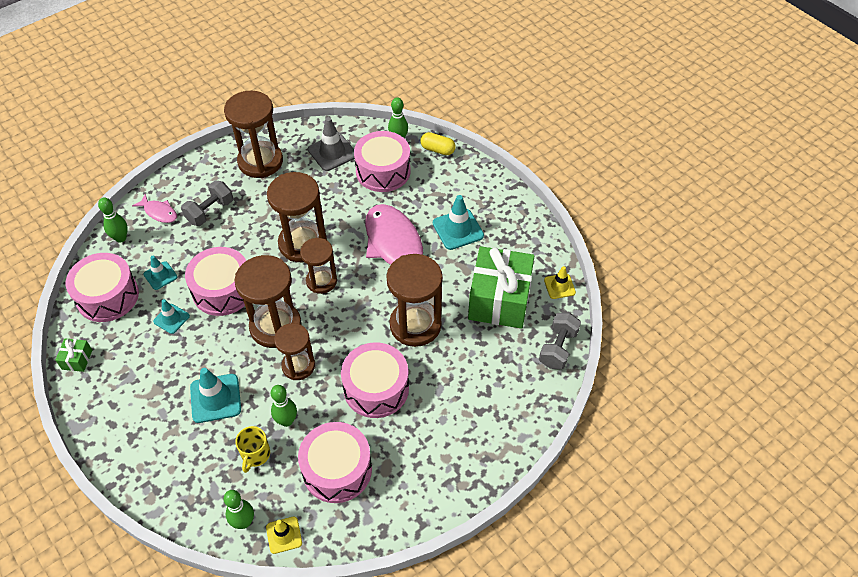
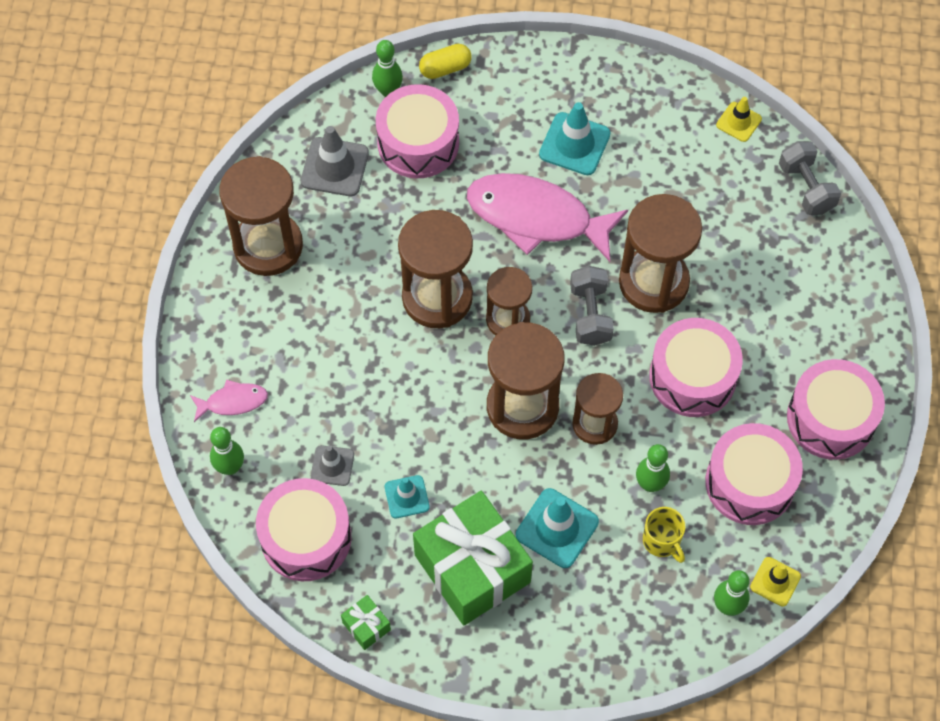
camera: 45 degrees left, 10 degrees up
(160, 275) = (332, 465): turquoise traffic cone -> grey traffic cone
(210, 211) = (289, 351): grey dumbbell -> grey dumbbell (590, 314)
(223, 290) = (420, 420): pink drum -> pink drum (830, 418)
(499, 299) = (700, 185): green gift -> green gift (472, 568)

